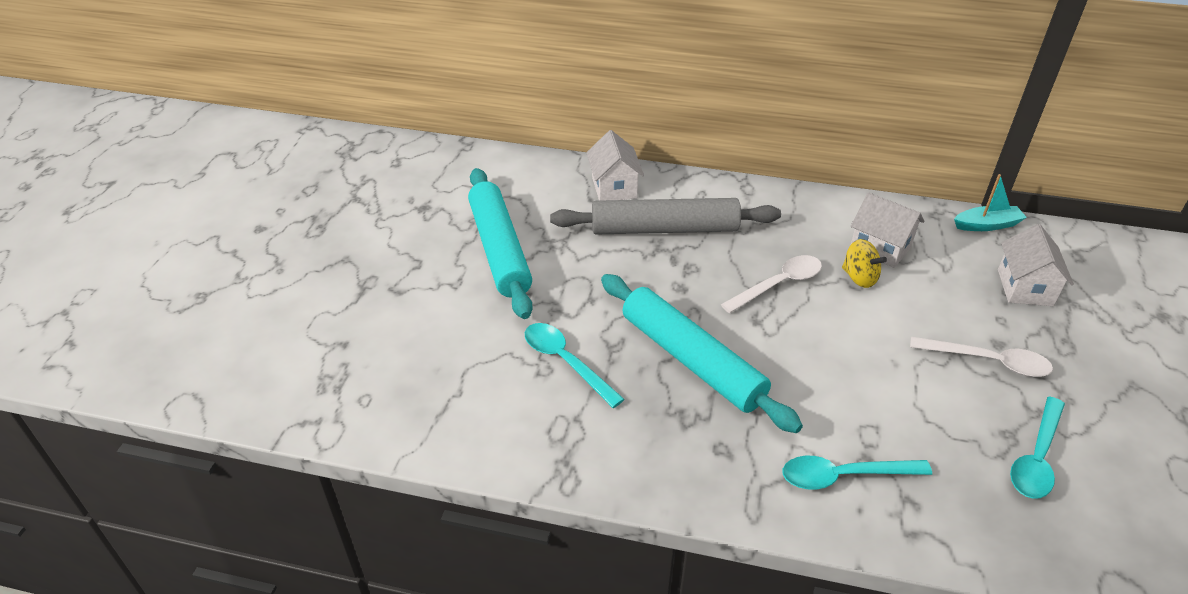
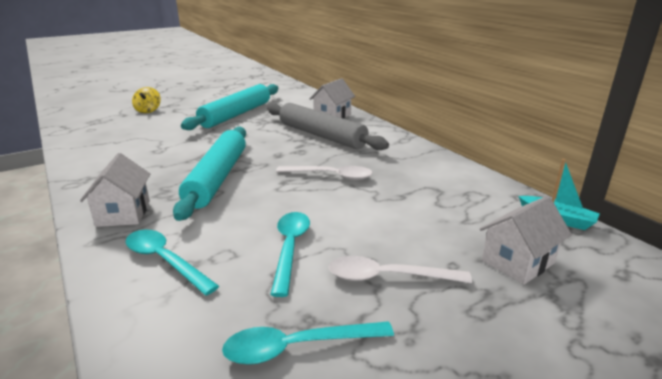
camera: 45 degrees right, 15 degrees down
(566, 362) = (170, 152): turquoise spoon -> turquoise spoon (290, 248)
(859, 278) = (388, 196): yellow spinning top -> yellow spinning top (148, 110)
(880, 248) = (435, 192): white house -> white house (123, 213)
(988, 361) = (388, 277): white spoon -> white spoon turned 120 degrees clockwise

